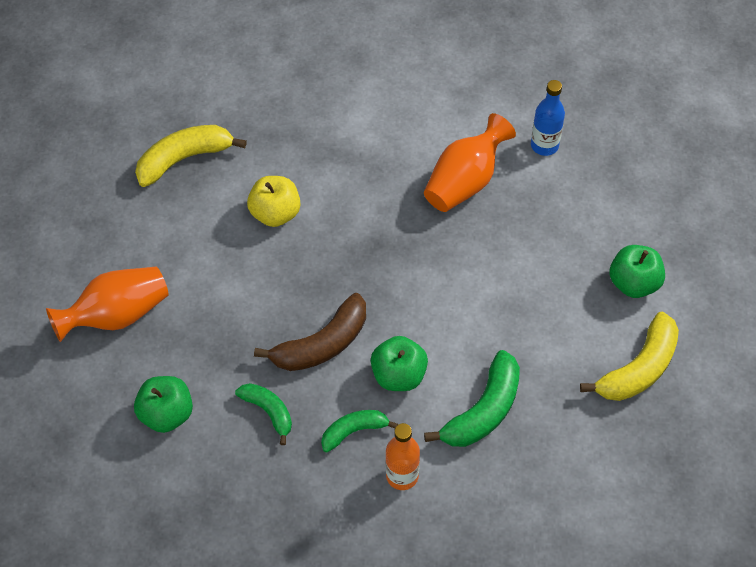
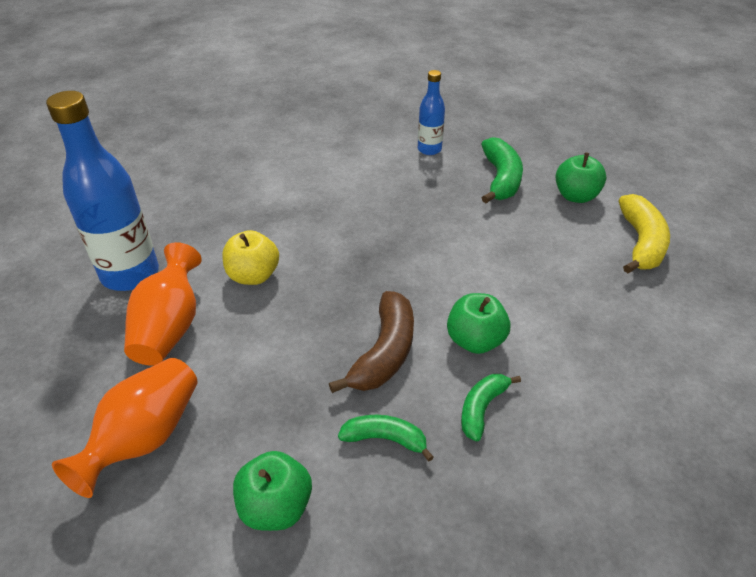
camera: 35 degrees left, 15 degrees down
(184, 159) = (130, 274): yellow banana -> blue bottle
(402, 476) = (562, 421): orange bottle -> none
(465, 181) = (394, 190): orange vase -> orange vase (170, 327)
(483, 410) = (569, 329): green banana -> green banana (501, 179)

